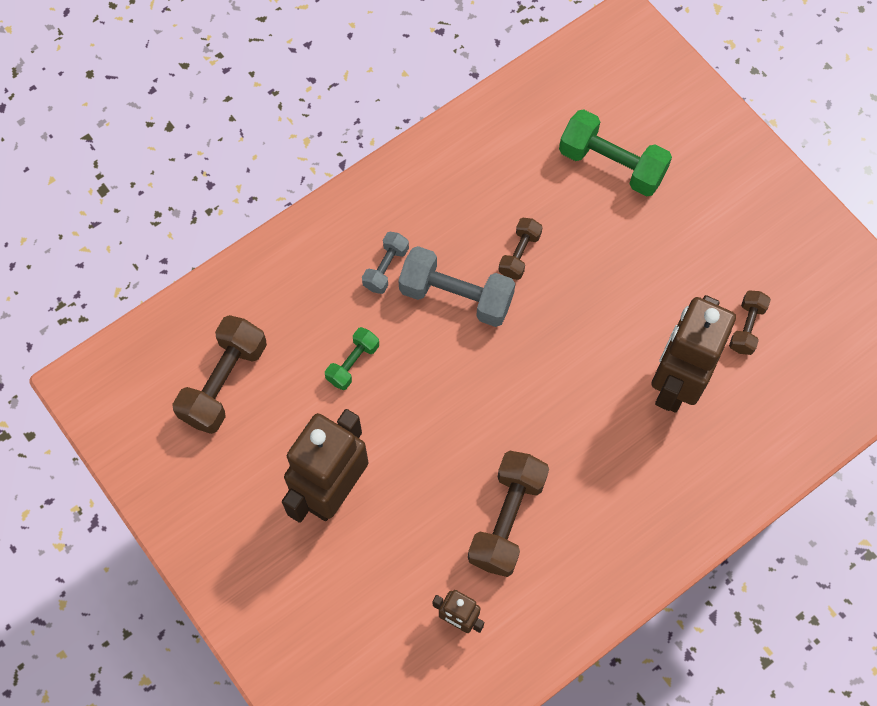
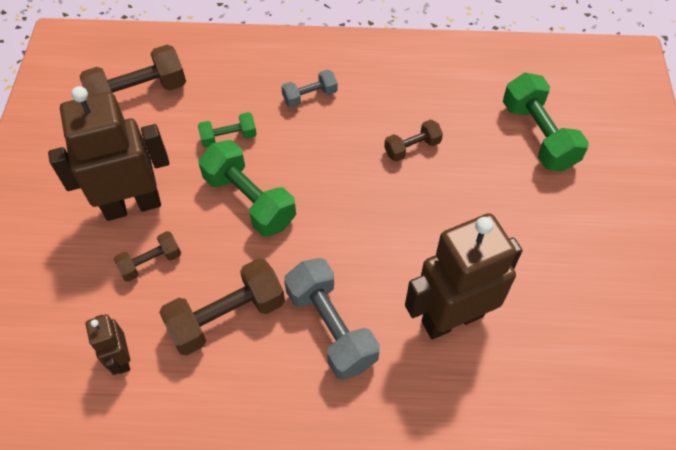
camera: 40 degrees right, 10 degrees down
(429, 407) = (250, 200): none -> green dumbbell
(456, 296) = (340, 144): grey dumbbell -> grey dumbbell (331, 327)
(746, 327) = (551, 320): brown dumbbell -> brown dumbbell (151, 262)

